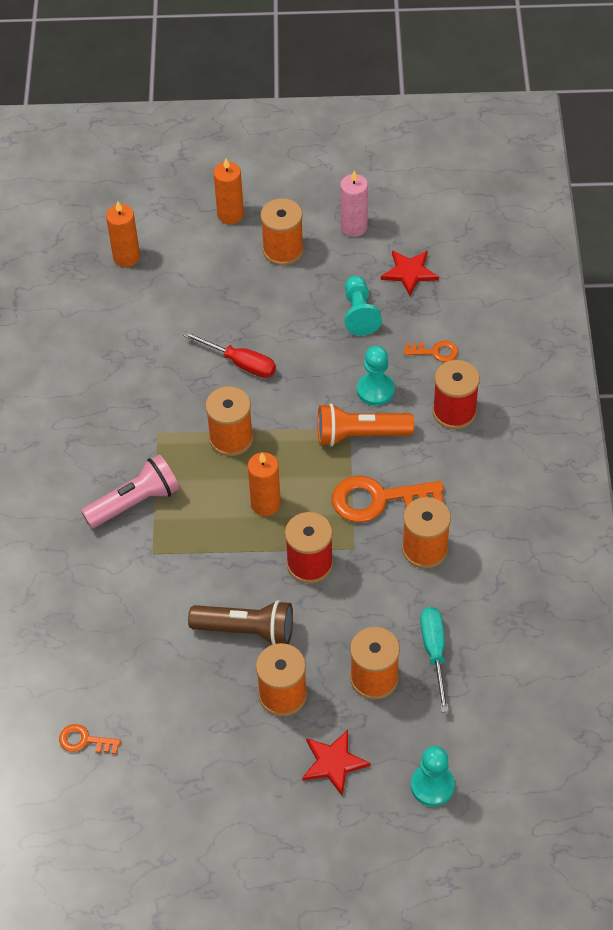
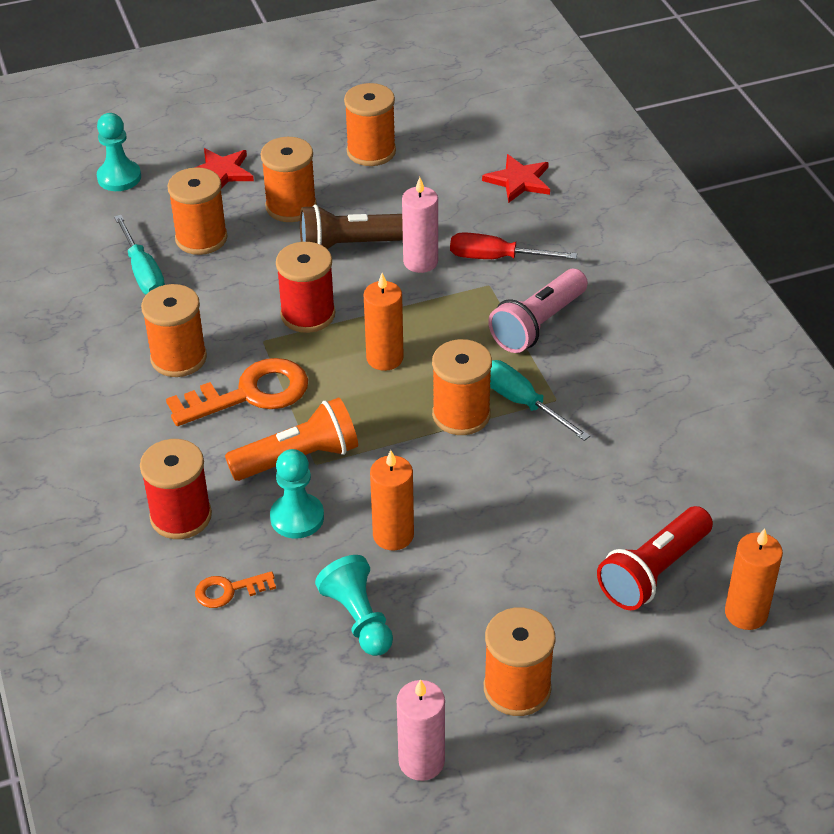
camera: 160 degrees right, 10 degrees down
(85, 740) = (466, 137): orange key -> none
(165, 295) = (653, 572): none -> red flashlight
(182, 748) = (371, 152): none -> orange spool
(183, 436) = (522, 403): none -> turquoise screwdriver
(196, 594) = (420, 262): none -> pink candle
(230, 214) = (631, 728): orange candle -> orange candle (393, 535)
(240, 363) = (496, 506): red screwdriver -> red screwdriver (496, 258)
(409, 272) = (304, 704): red star -> red star (519, 181)

